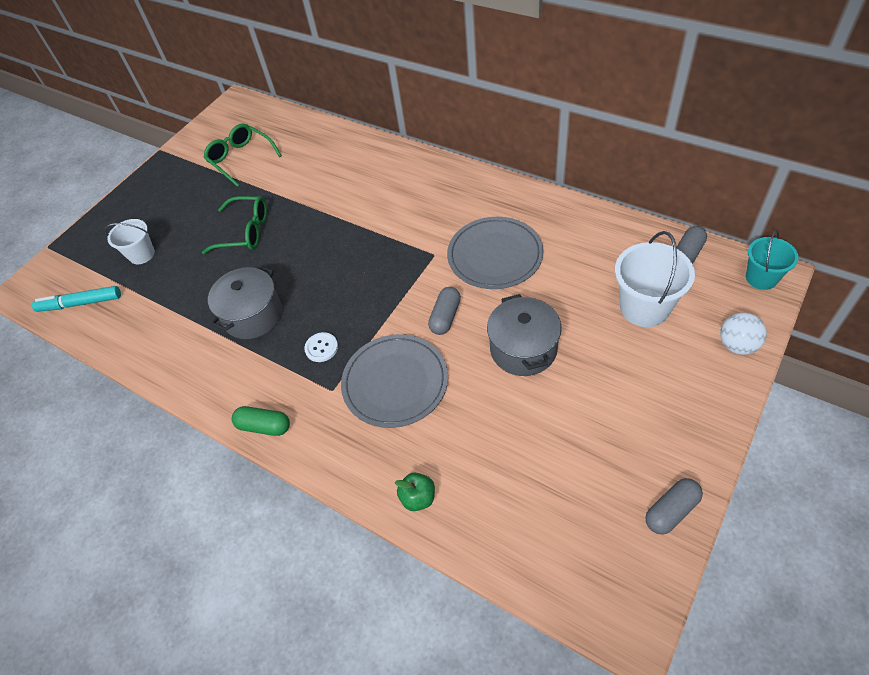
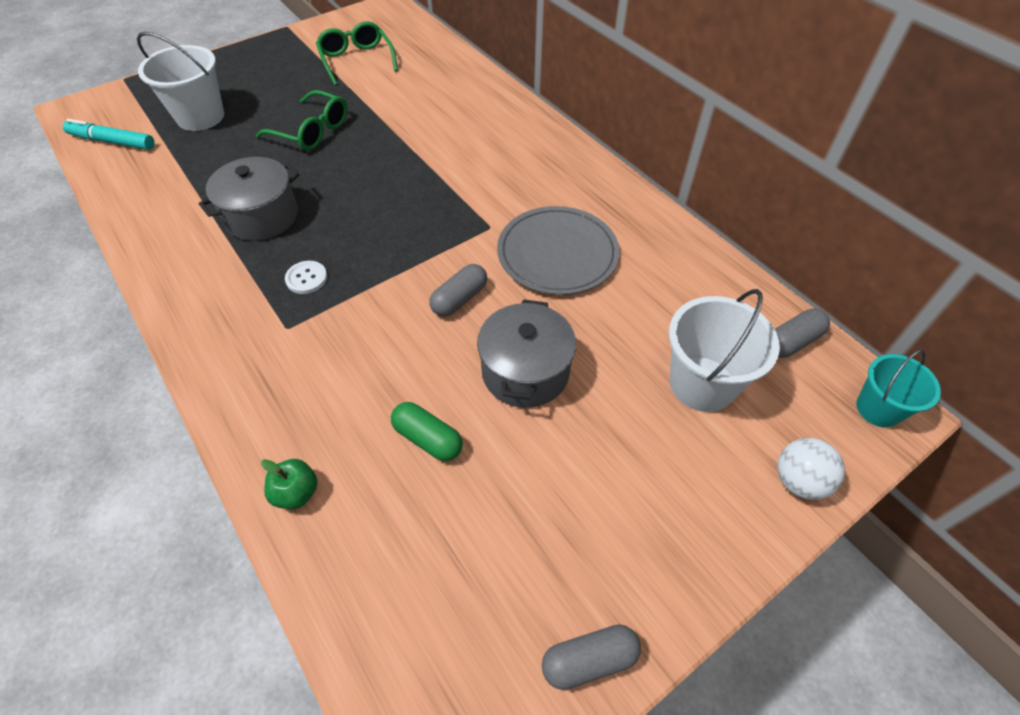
camera: 15 degrees right, 0 degrees up
(142, 254) = (200, 117): white bucket -> white bucket, size x1.58
(264, 426) = (192, 337): green capsule -> green capsule (428, 438)
(395, 382) = (358, 348): grey plate -> none

